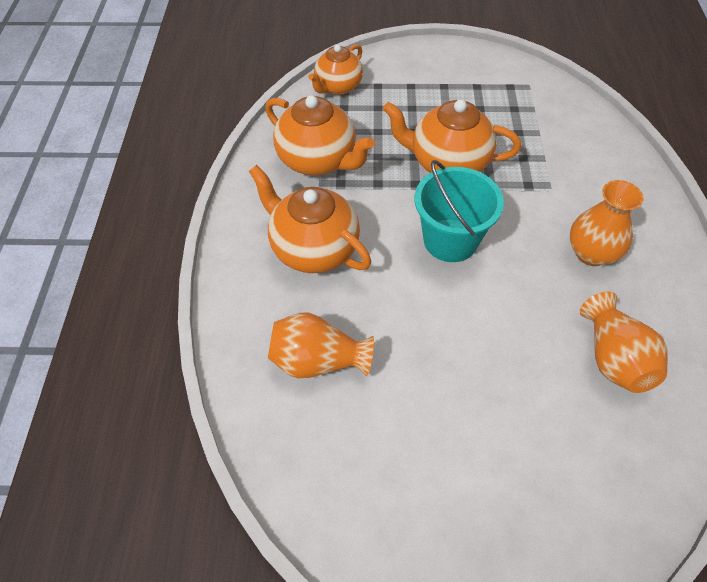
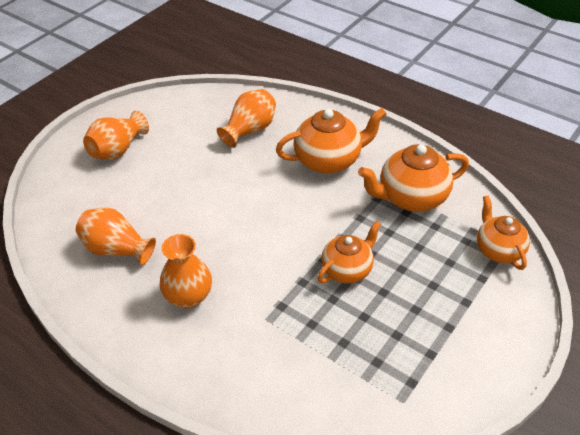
camera: 125 degrees right, 10 degrees down
(447, 162) = (347, 269): orange teapot -> orange teapot, size x0.66
(450, 240) = (274, 227): turquoise bucket -> none
(483, 504) = (118, 150): none -> orange vase

